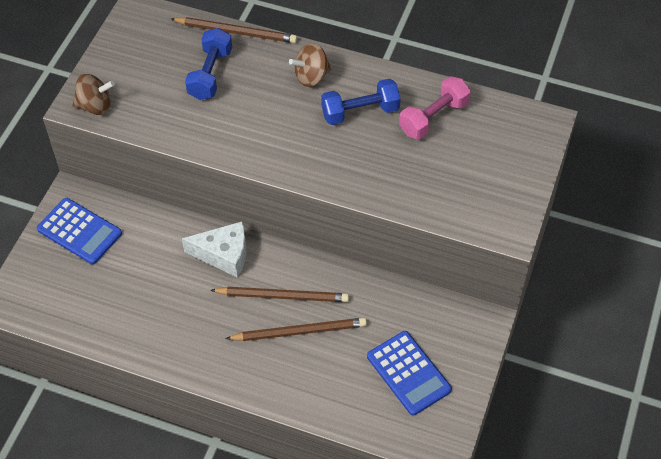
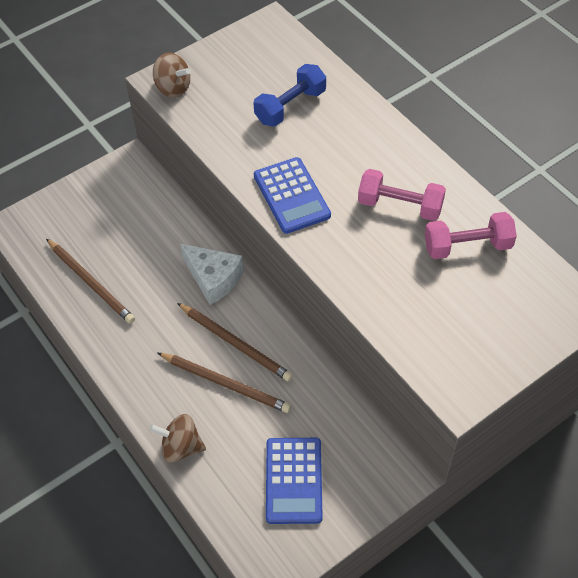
camera: 35 degrees right, 0 degrees up
(79, 231) = (113, 196): blue calculator -> blue calculator (291, 196)
(236, 32) = (342, 80): brown pencil -> brown pencil (91, 283)
(311, 77) = (379, 151): brown spinning top -> brown spinning top (181, 447)
(360, 112) = (400, 206): blue dumbbell -> pink dumbbell

